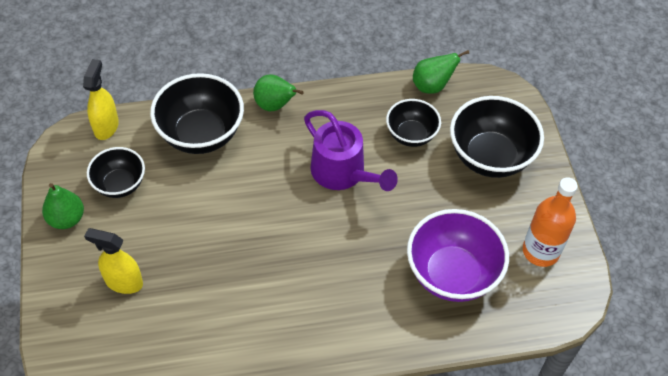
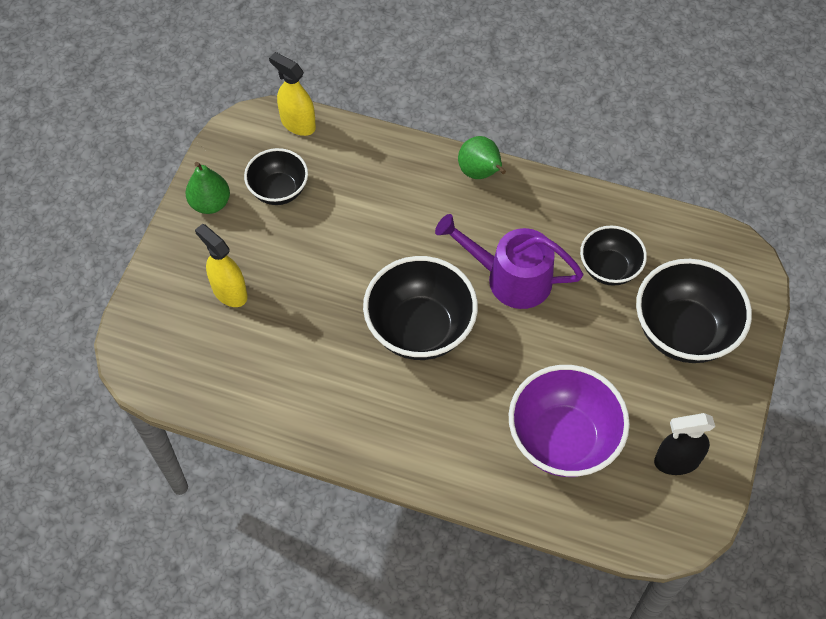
camera: 30 degrees right, 5 degrees up
(106, 126) = (298, 124): yellow spray bottle -> yellow spray bottle turned 90 degrees counterclockwise
(201, 134) = (387, 172): black bowl -> black bowl (420, 329)
(343, 173) = (510, 278): purple watering can -> purple watering can turned 120 degrees clockwise
(432, 86) = (666, 223): green pear -> none
(540, 251) = (676, 461): orange bottle -> black spray bottle

